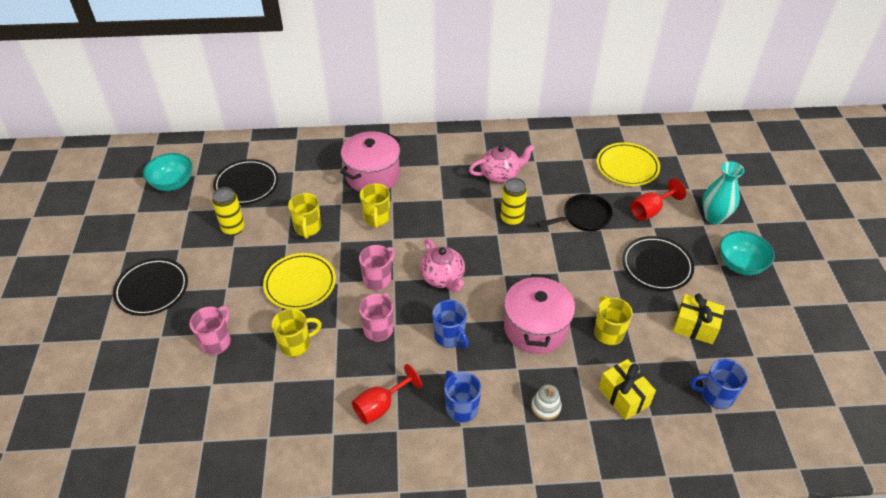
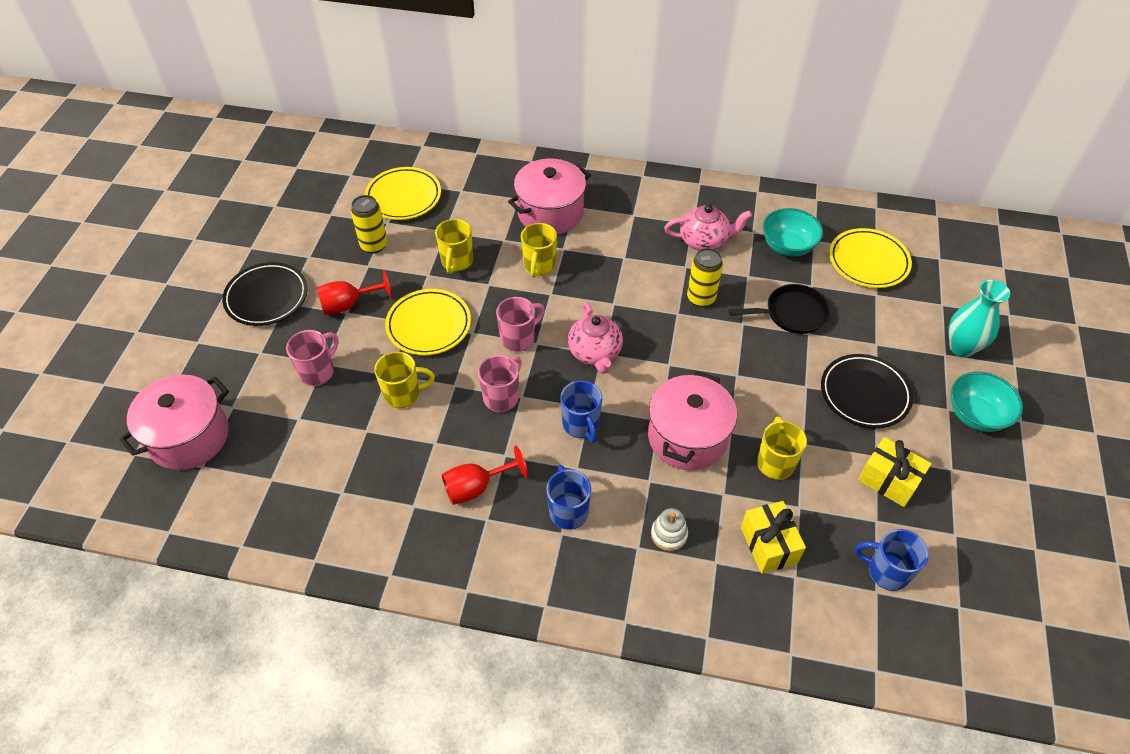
camera: 15 degrees right, 5 degrees up
(117, 422) = (189, 437): none -> pink pot
(173, 183) = (323, 180): turquoise bowl -> turquoise bowl (787, 246)
(246, 185) = (403, 197): black plate -> yellow plate
(650, 210) = (880, 322): red goblet -> red goblet (348, 304)

